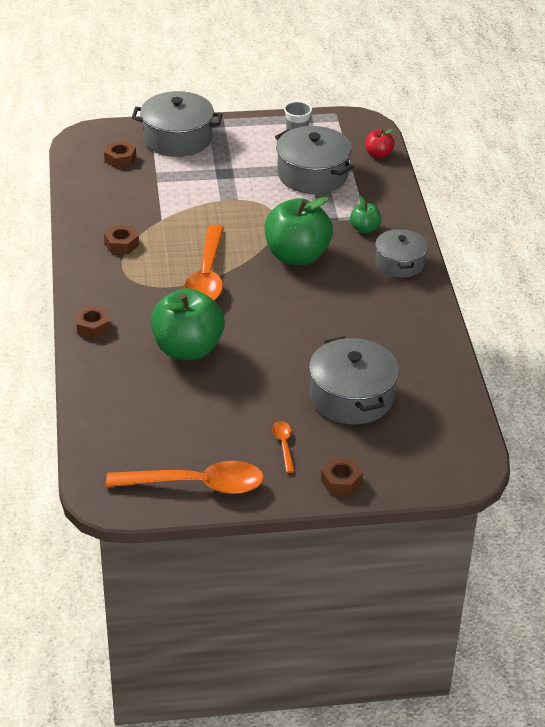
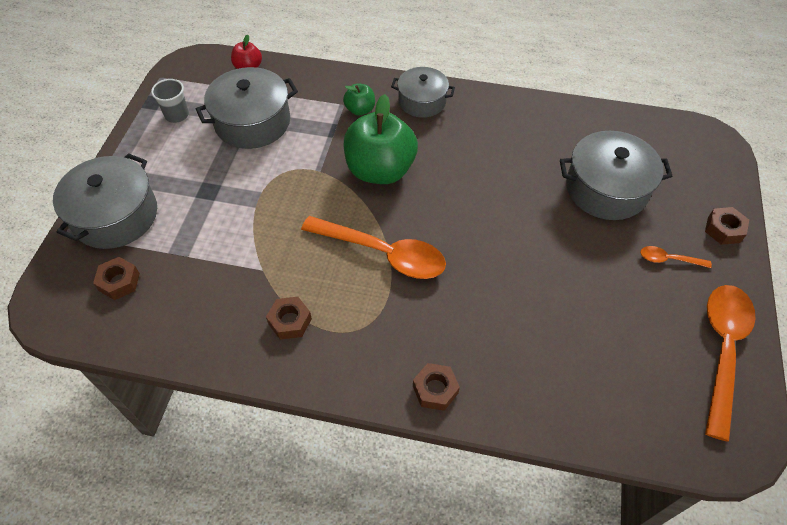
camera: 70 degrees left, 15 degrees up
(187, 349) = (502, 303): green apple -> none

